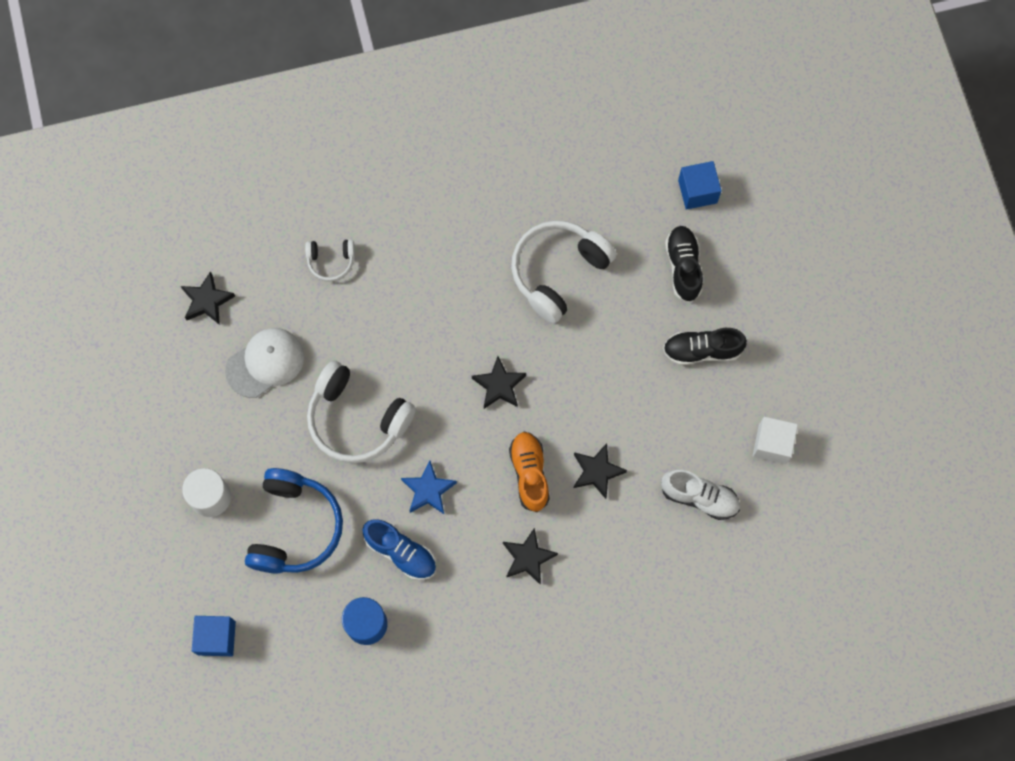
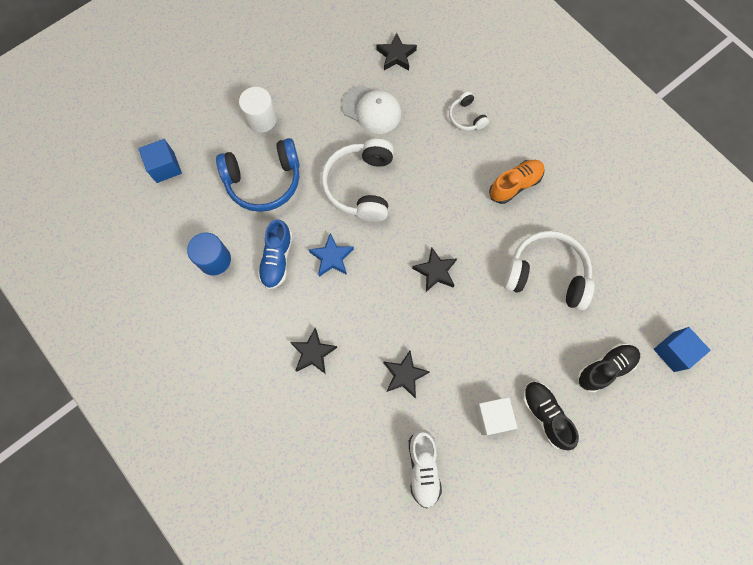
camera: 65 degrees right, 0 degrees up
(529, 473) = (378, 324): orange shoe -> orange shoe (515, 185)
(772, 444) = (497, 510): white cube -> white cube (492, 417)

